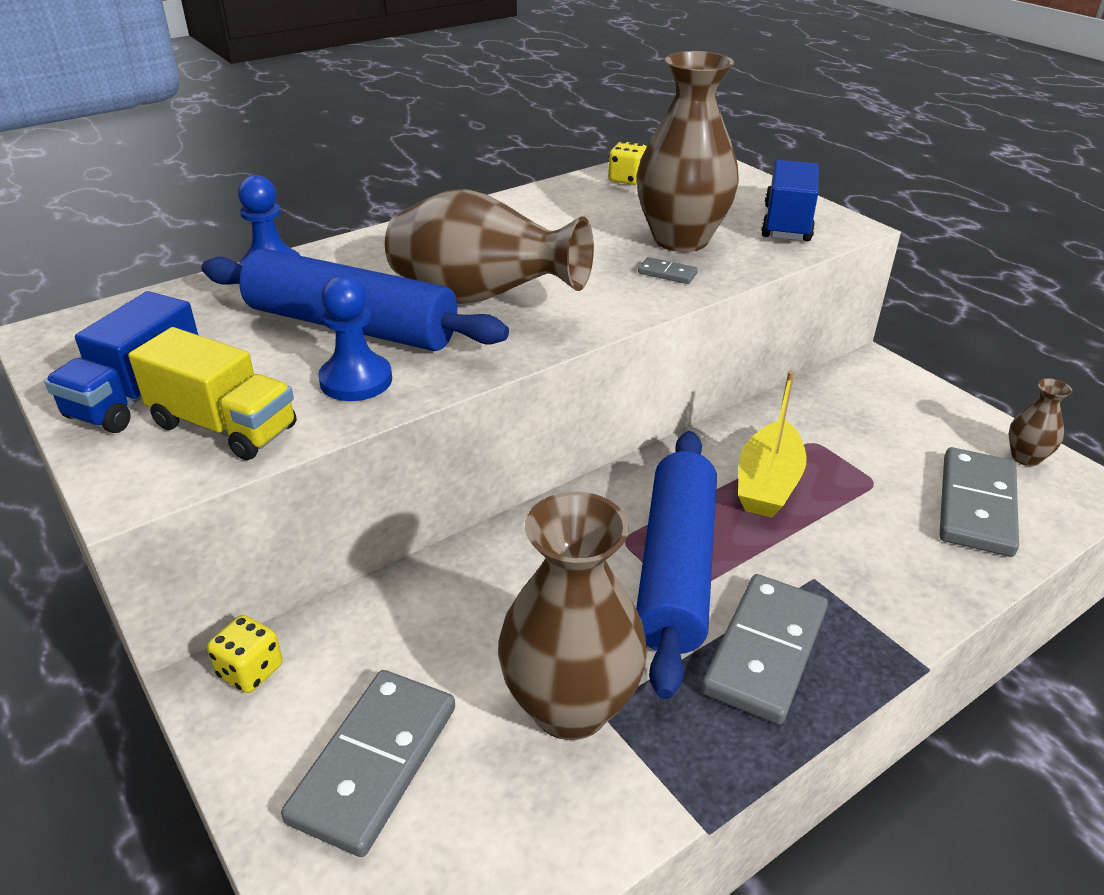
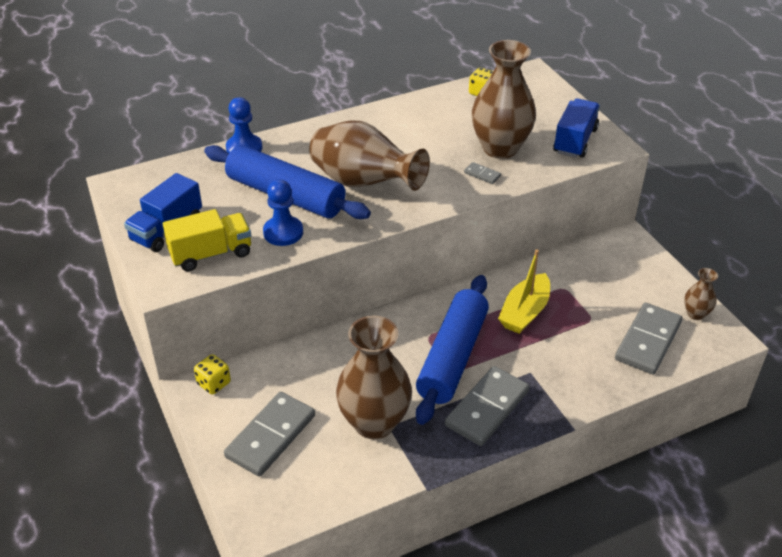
camera: 10 degrees right, 5 degrees up
(224, 426) = (211, 254): yellow truck -> yellow truck turned 60 degrees counterclockwise

